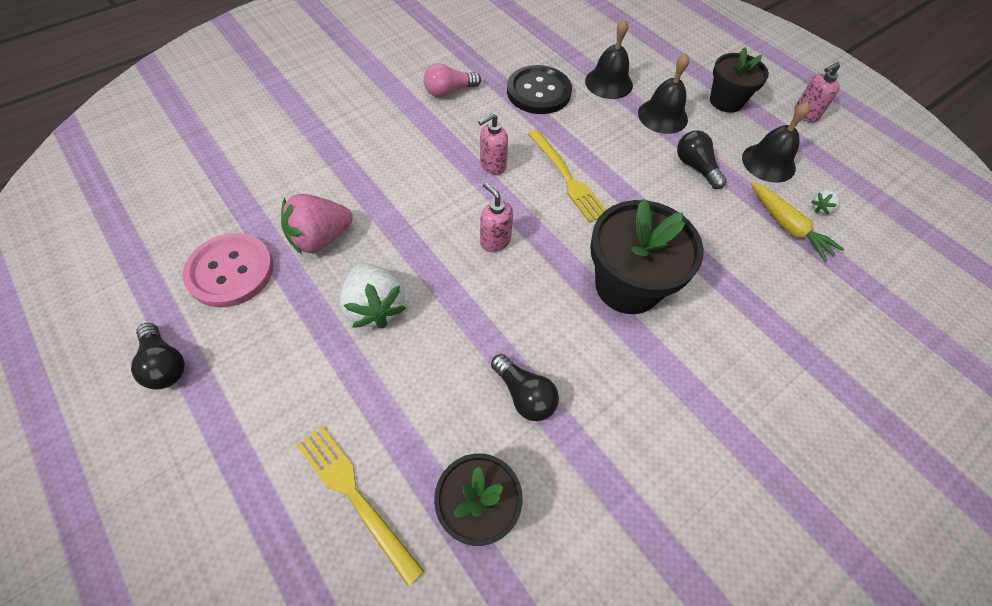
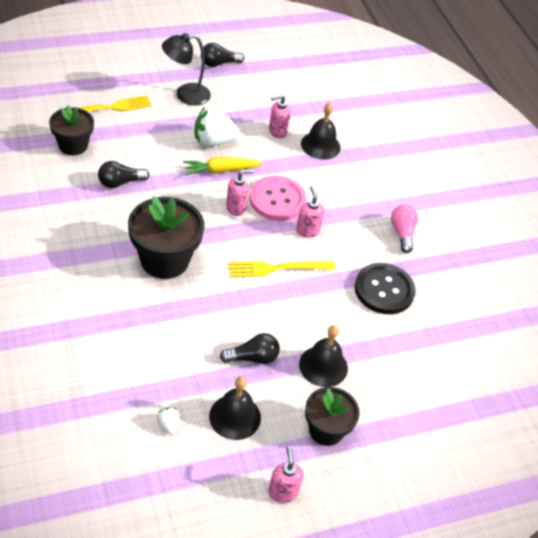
camera: 105 degrees right, 10 degrees down
(230, 271) = (269, 93): pink button -> pink button (277, 200)
(273, 384) = (185, 95): none -> black lamp
(320, 238) = (277, 131): pink strawberry -> pink soap dispenser
(608, 83) = (381, 346): black bell -> black bell (320, 145)
(787, 226) = (163, 387): yellow carrot -> yellow carrot (221, 170)

